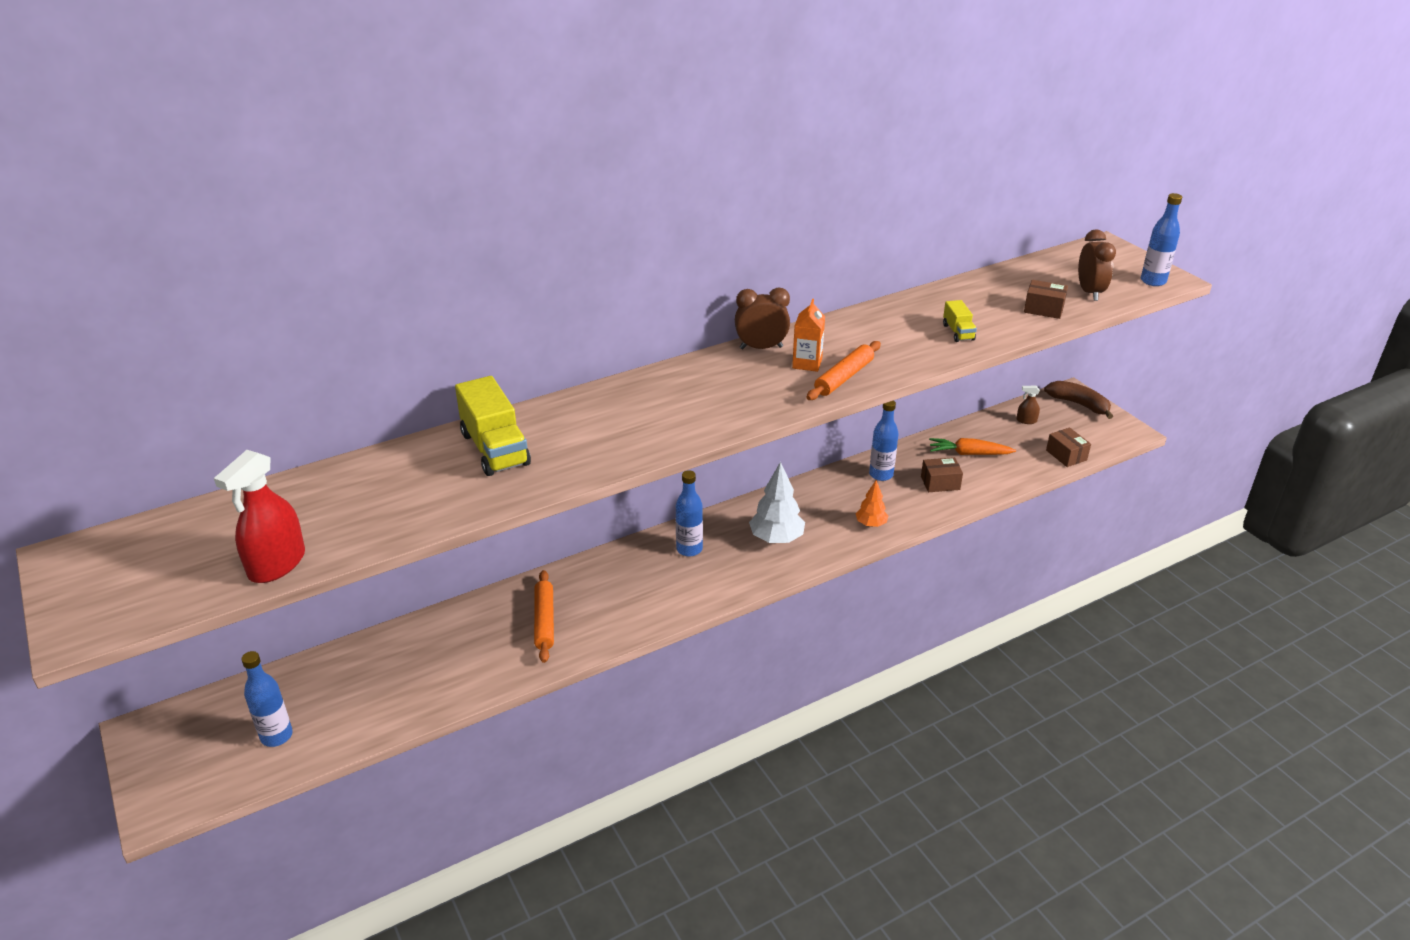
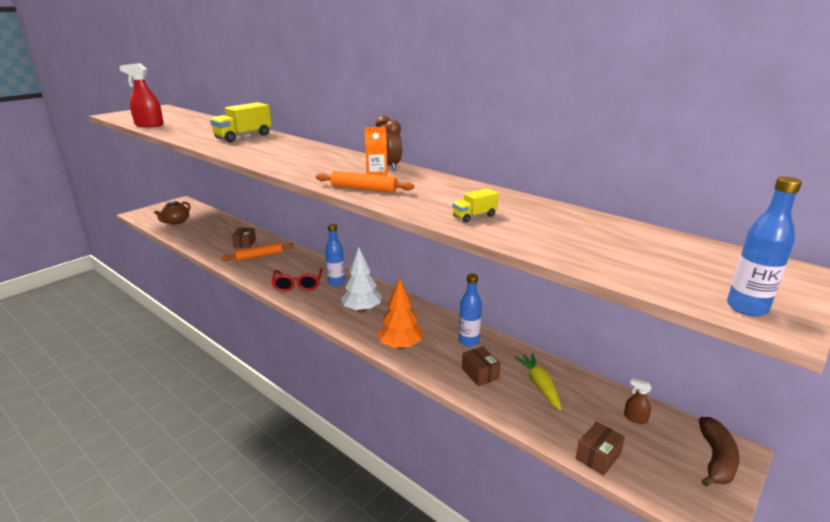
camera: 70 degrees right, 10 degrees down
(276, 736) = (176, 222): blue bottle -> brown teapot
(676, 587) = (298, 285): none -> red glasses
(871, 524) = (400, 346): orange tree -> orange tree, size x1.68
(969, 454) = (539, 385): orange carrot -> yellow carrot
(1026, 420) = (635, 418): brown spray bottle -> brown spray bottle turned 45 degrees counterclockwise
(1043, 309) = (569, 247): brown box -> brown box (245, 243)
(1089, 292) = (646, 268): brown clock -> none

